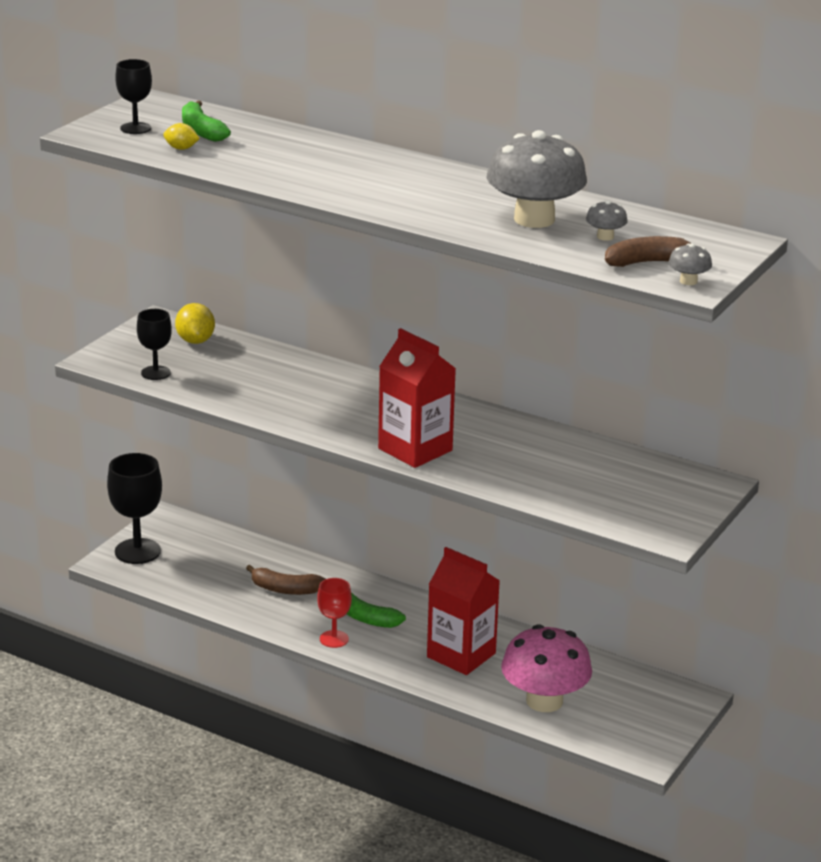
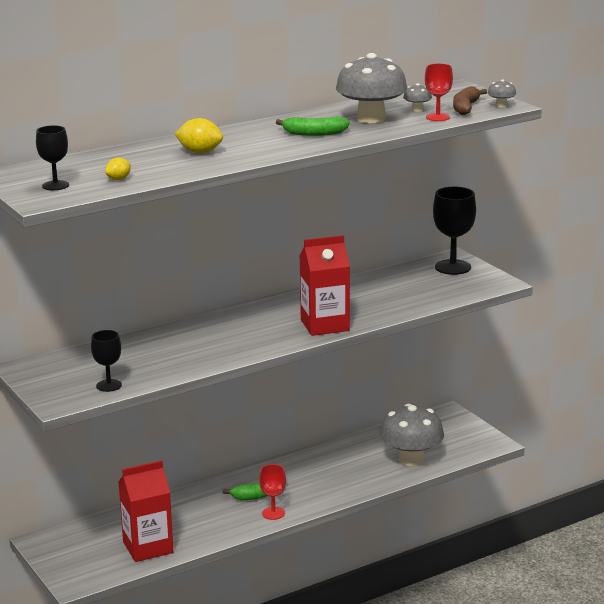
camera: 60 degrees left, 5 degrees down
(137, 551) = (72, 566): black goblet -> black goblet (453, 267)
(195, 341) = (75, 361): yellow lemon -> yellow lemon (200, 152)
(201, 131) = (92, 169): green banana -> green banana (314, 133)
(285, 589) = (192, 516): brown banana -> none
(461, 655) = (336, 472): red carton -> red carton (148, 547)
(544, 701) = (411, 459): pink mushroom -> grey mushroom
(585, 254) = (437, 117): none -> red goblet

